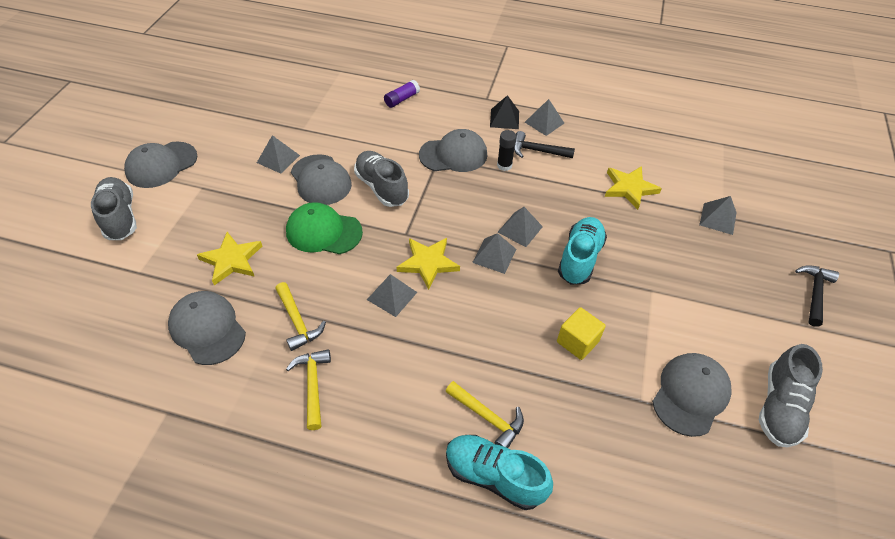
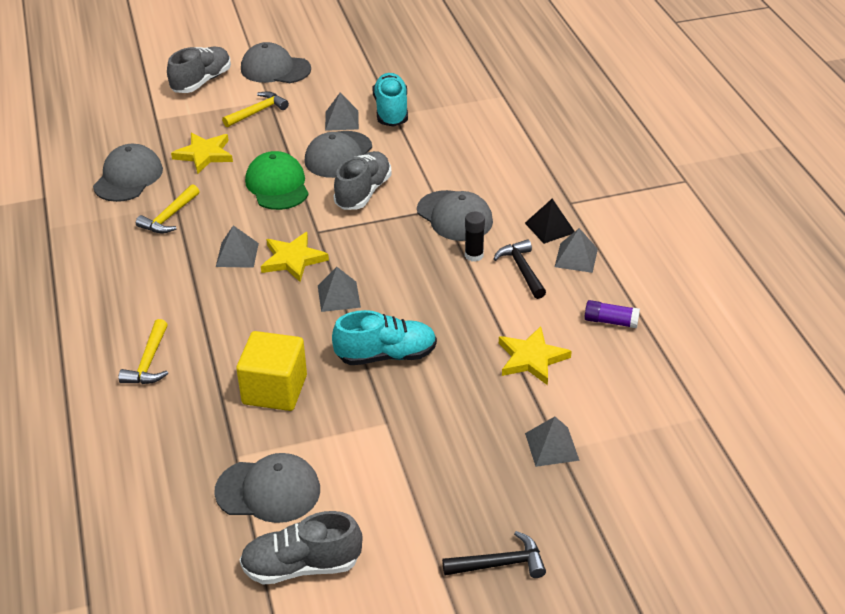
camera: 60 degrees right, 10 degrees down
(313, 385) = (114, 253): yellow hammer -> yellow hammer (257, 112)
(402, 99) = (503, 150): purple glue stick -> purple glue stick (611, 321)
(494, 476) = (94, 387): turquoise shoe -> turquoise shoe (391, 111)
(520, 229) = (390, 300): grey pyramid -> none
(577, 342) = (274, 390): yellow cube -> yellow cube, size x1.52

